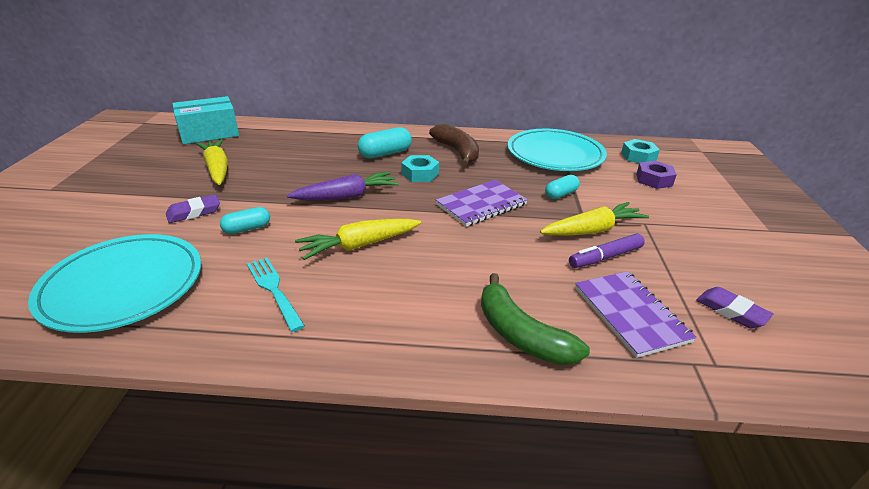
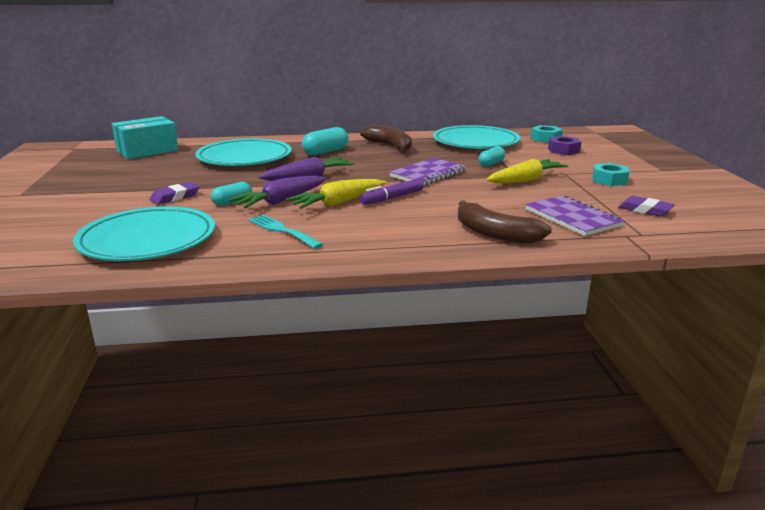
camera: 10 degrees left, 10 degrees down
(217, 169) = (174, 171): yellow carrot -> none
(297, 154) = (244, 158): none -> turquoise plate
(298, 234) = (280, 201): none -> purple carrot
(420, 174) = (364, 161): turquoise nut -> turquoise nut (609, 180)
(521, 334) = (495, 234): green banana -> brown banana
(605, 257) = (542, 193): purple marker -> purple marker (392, 198)

